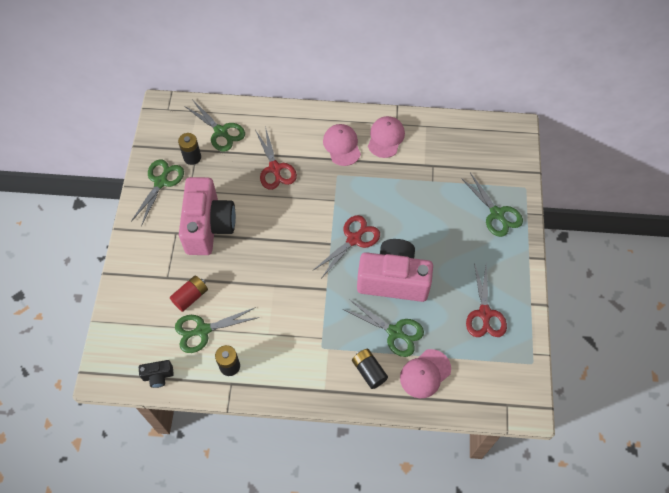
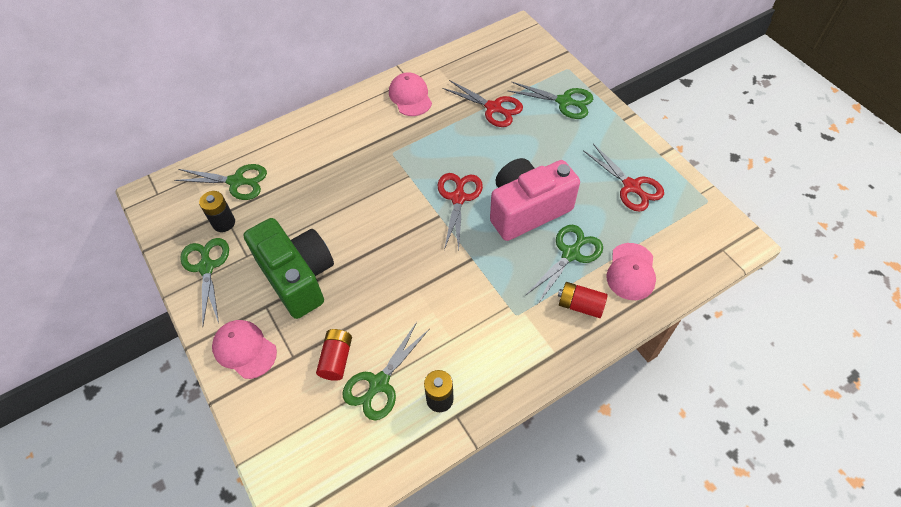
camera: 35 degrees left, 5 degrees down
(158, 376) = (369, 467): black camera -> none
(208, 226) = (298, 277): pink camera -> green camera
(275, 168) = (323, 182): red scissors -> red scissors (493, 108)
(342, 146) = (374, 125): pink cap -> pink cap (244, 349)
(369, 371) = (580, 305): black battery -> red battery
(395, 332) = (570, 254): green scissors -> green scissors turned 45 degrees counterclockwise

